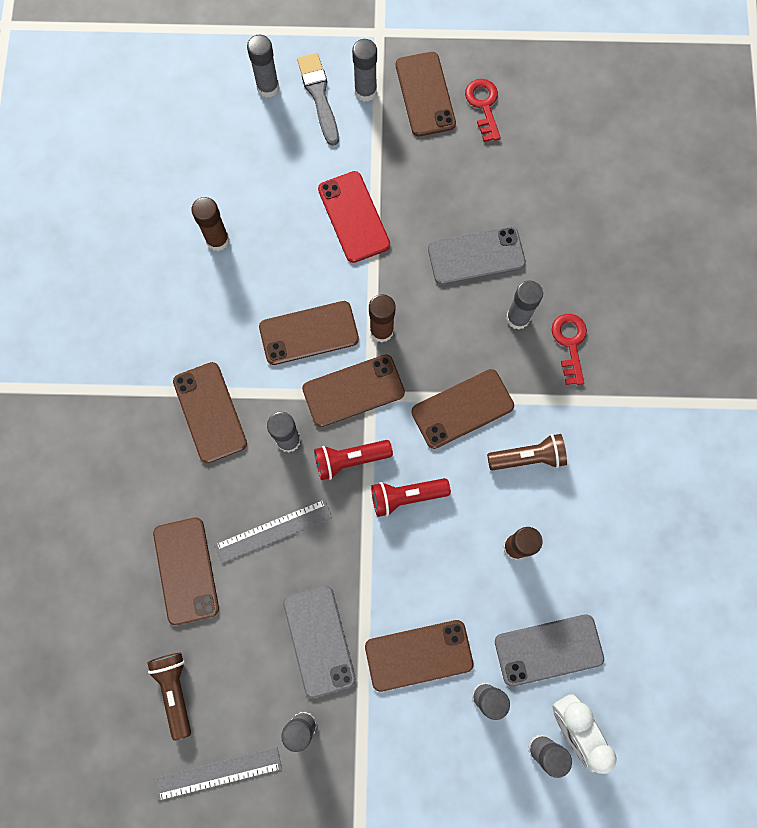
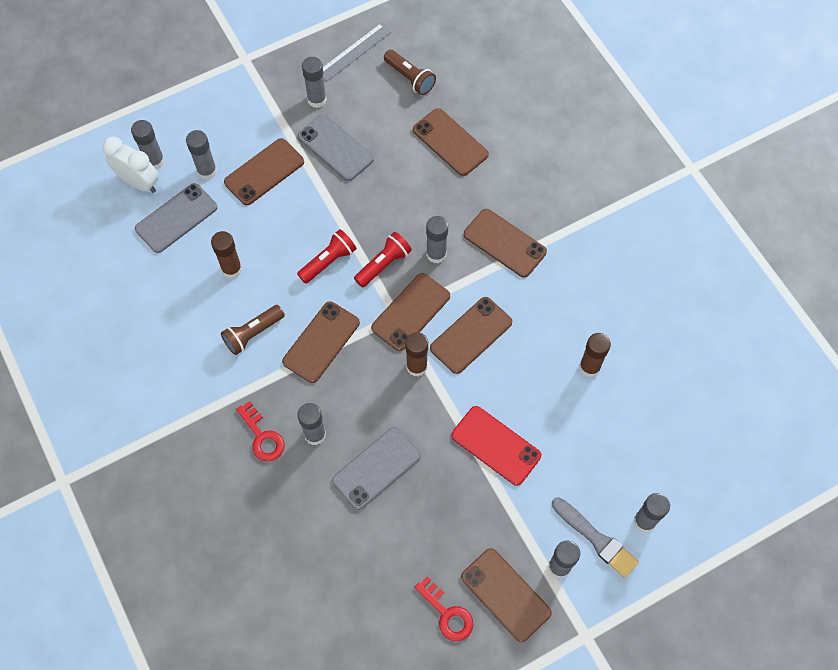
camera: 150 degrees right, 10 degrees down
(273, 531) = (408, 193): grey ruler -> none

